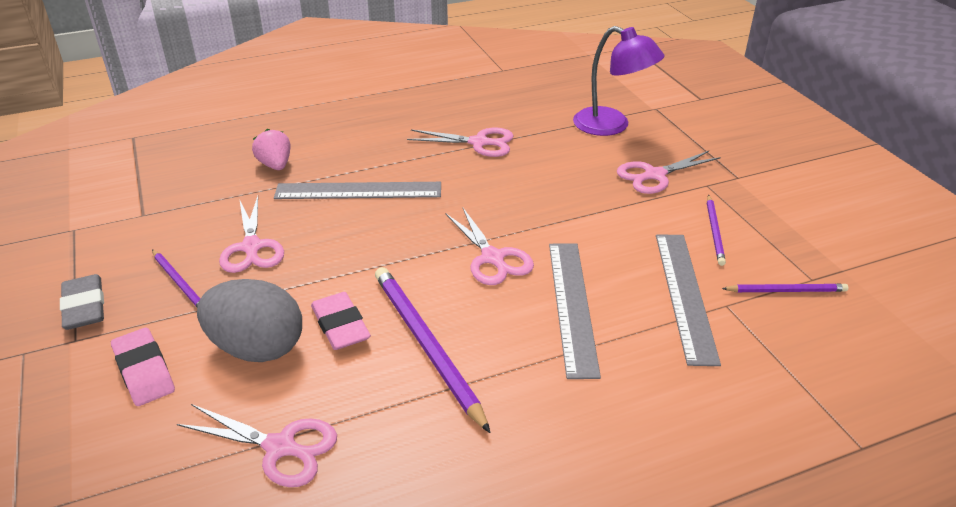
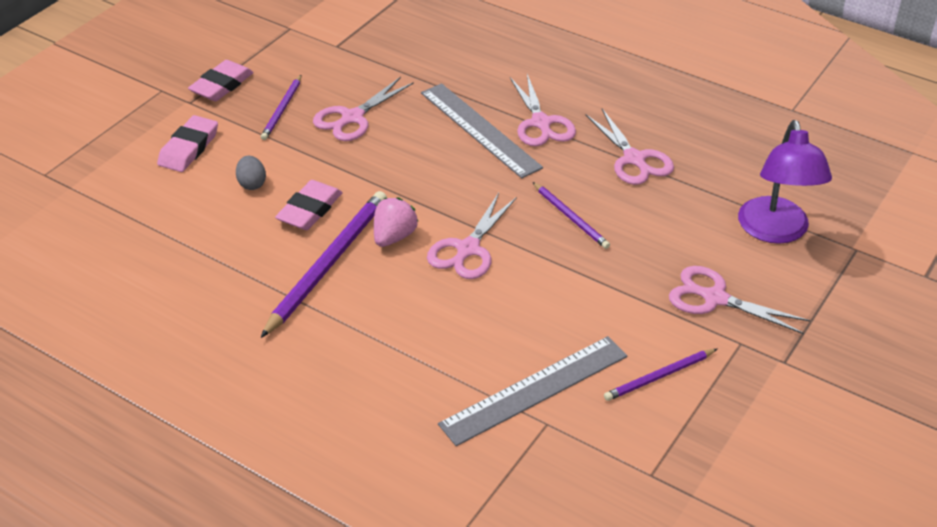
camera: 55 degrees right, 5 degrees up
(84, 306) = (222, 85): grey eraser -> pink eraser
(257, 348) = (252, 184): grey egg -> grey egg, size x0.44
(275, 165) = (465, 68): pink strawberry -> pink strawberry (394, 237)
(280, 447) = (174, 246): pink scissors -> pink scissors (541, 123)
(572, 305) = (450, 323): grey ruler -> none
(786, 291) = (611, 460): purple pencil -> purple pencil (571, 217)

